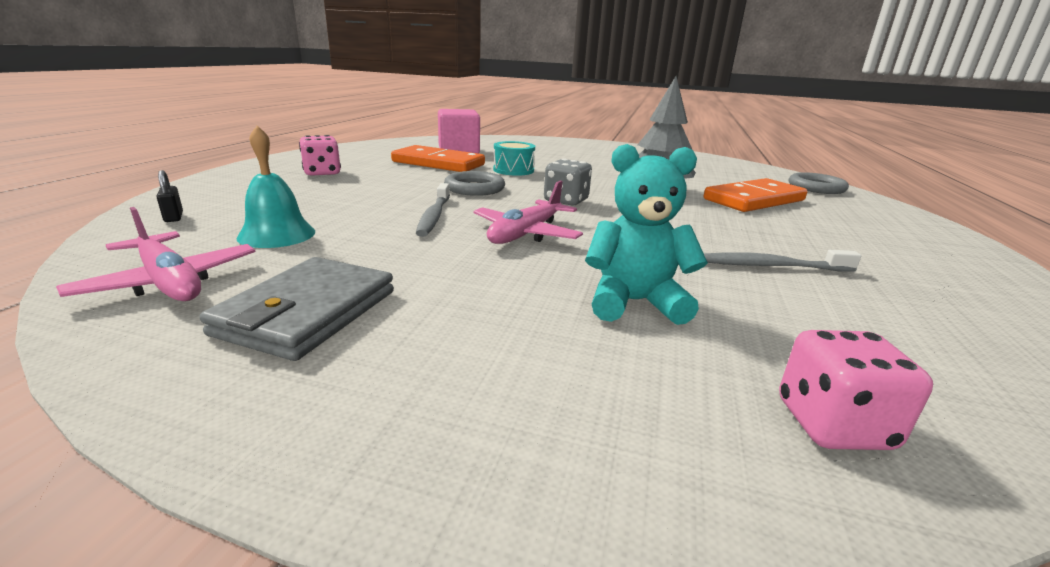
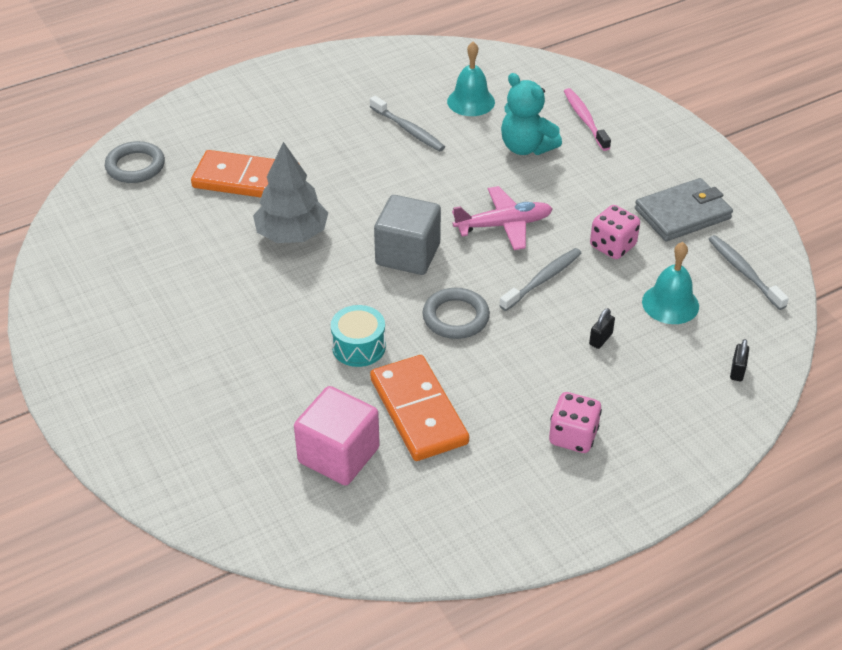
camera: 135 degrees left, 20 degrees up
(169, 282) = (744, 272): pink plane -> grey toothbrush
(339, 204) = (600, 339): none -> black padlock
(566, 201) = (408, 254): grey dice -> grey cube
(639, 387) = (585, 119): none -> pink toothbrush
(813, 326) = (471, 101): none -> turquoise bell
(833, 425) = (543, 83): pink dice -> pink dice (612, 246)

